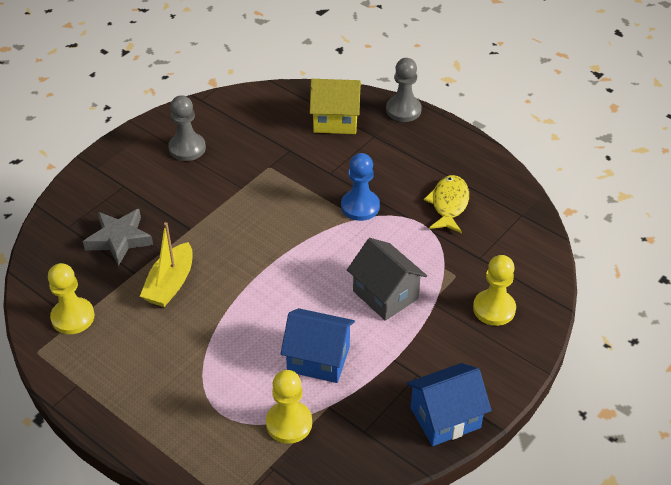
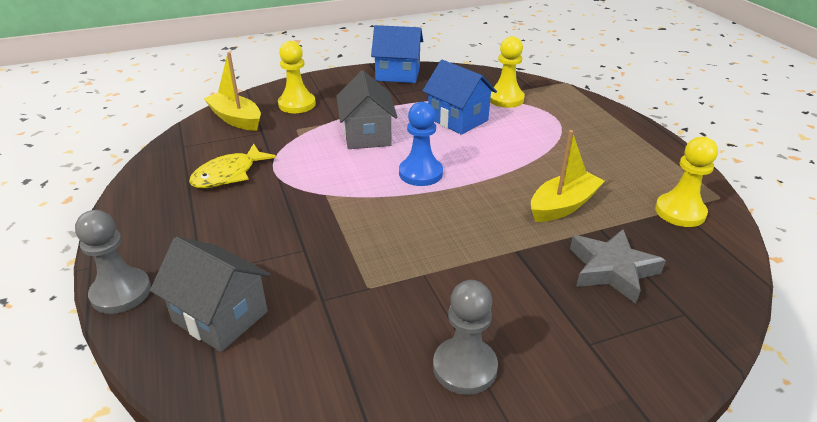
camera: 150 degrees left, 10 degrees down
(335, 121) = (220, 316): yellow house -> grey house
(360, 206) = (312, 203): blue pawn -> blue pawn (420, 173)
(522, 263) = (236, 119): none -> yellow boat

